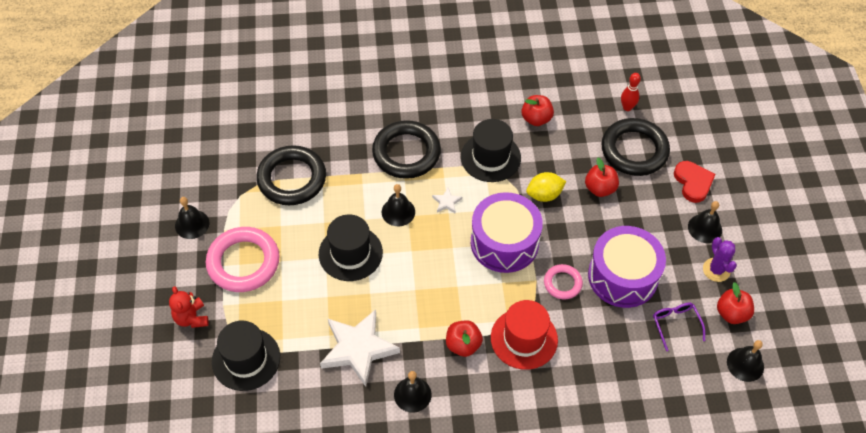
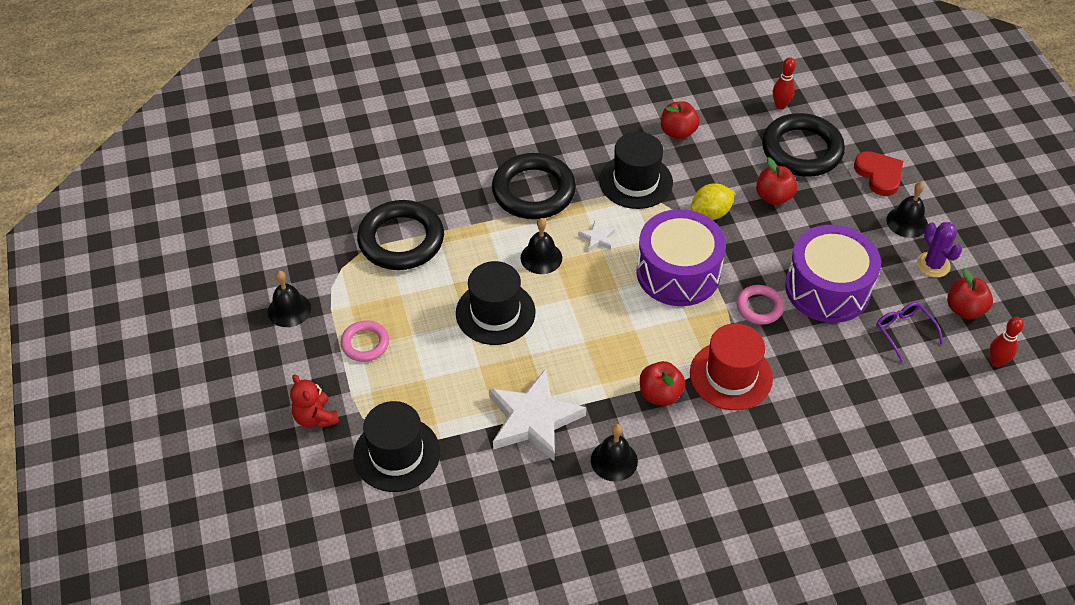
camera: 10 degrees left, 5 degrees down
(243, 262) = (365, 343): pink ring -> pink ring, size x0.53
(745, 364) = (996, 362): black bell -> red bowling pin

